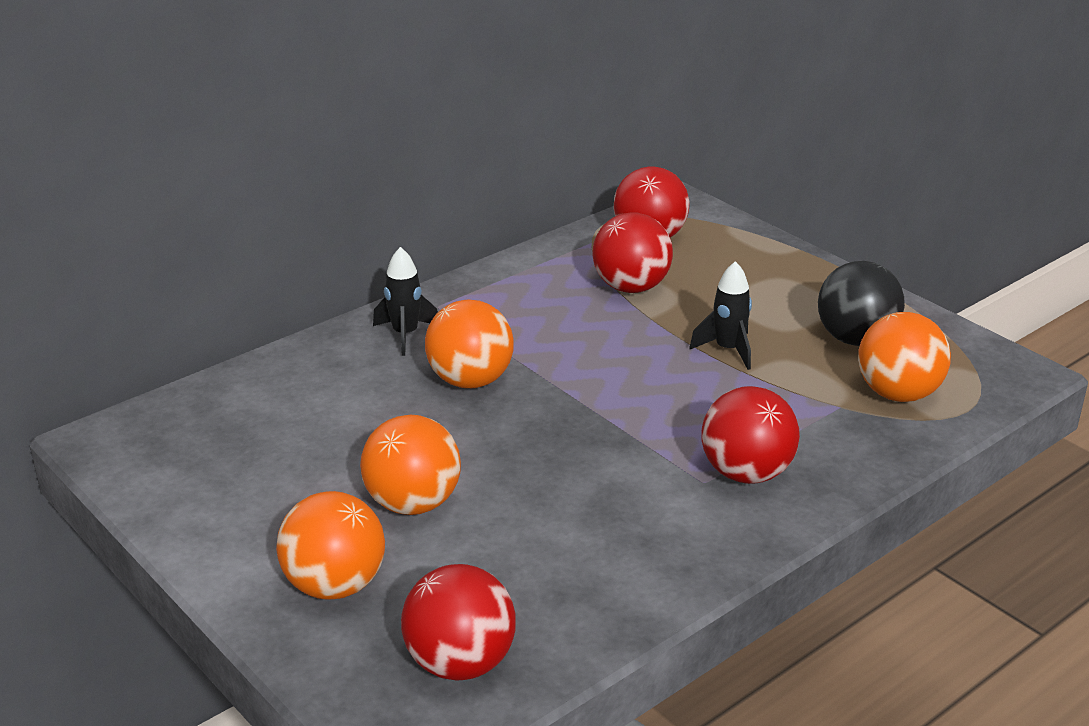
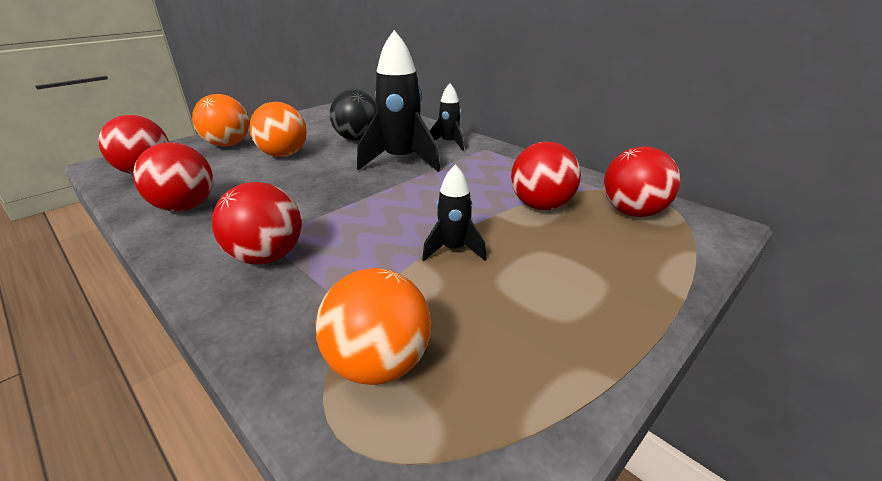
camera: 85 degrees right, 0 degrees up
(470, 380) = (401, 161): orange ball -> black rocket
(613, 572) = (185, 207): none -> red ball
(855, 339) = (494, 334): black ball -> black ball (357, 138)

